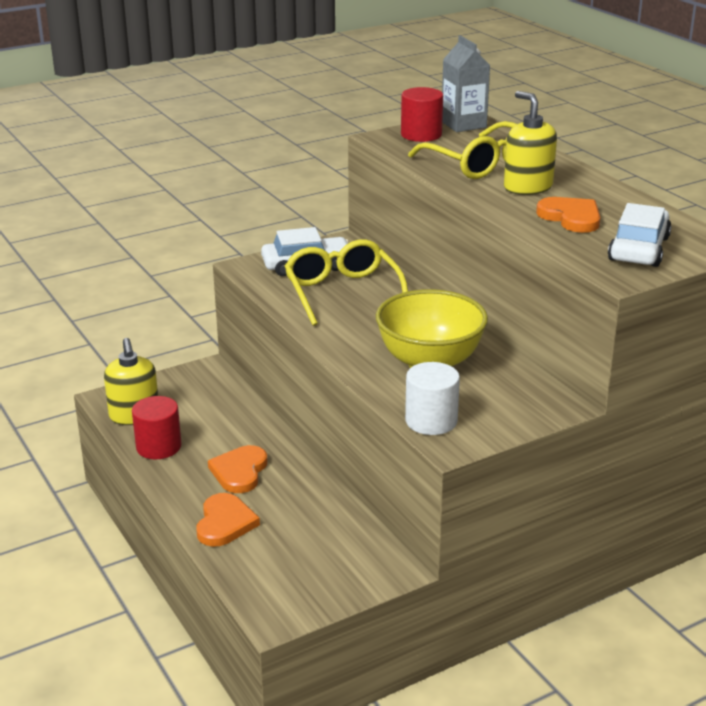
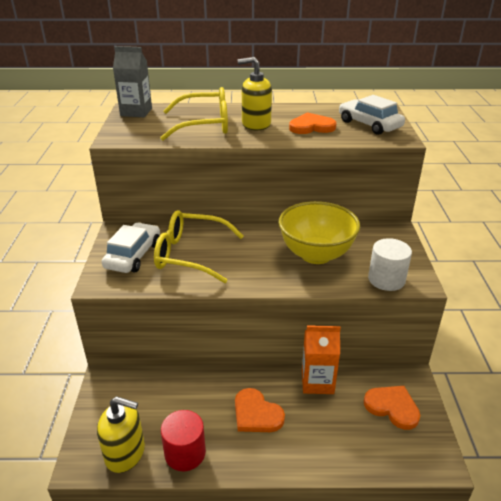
camera: 60 degrees left, 5 degrees up
(225, 523) = (315, 448): orange heart -> orange heart (392, 407)
(322, 498) = (317, 382): none -> orange carton
(421, 135) = (131, 127): red cylinder -> none

